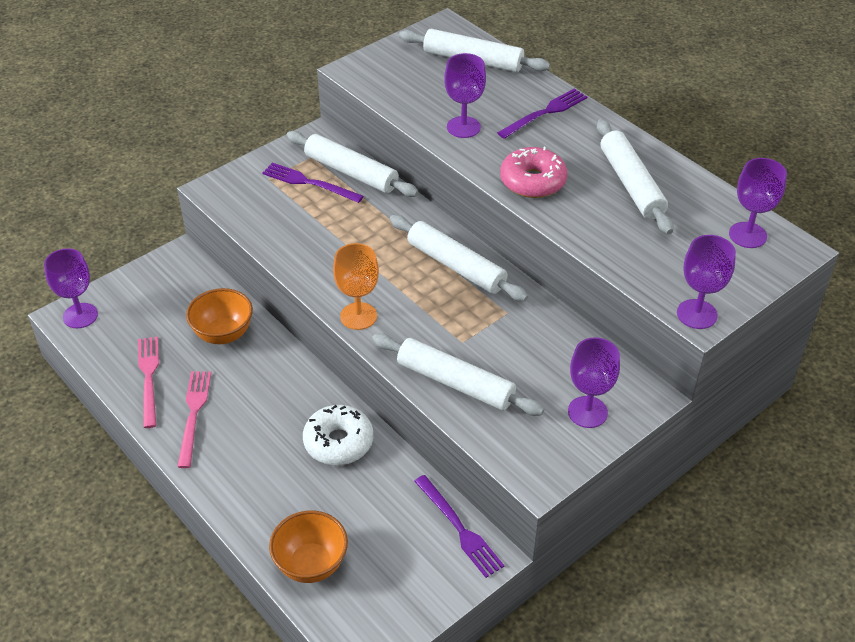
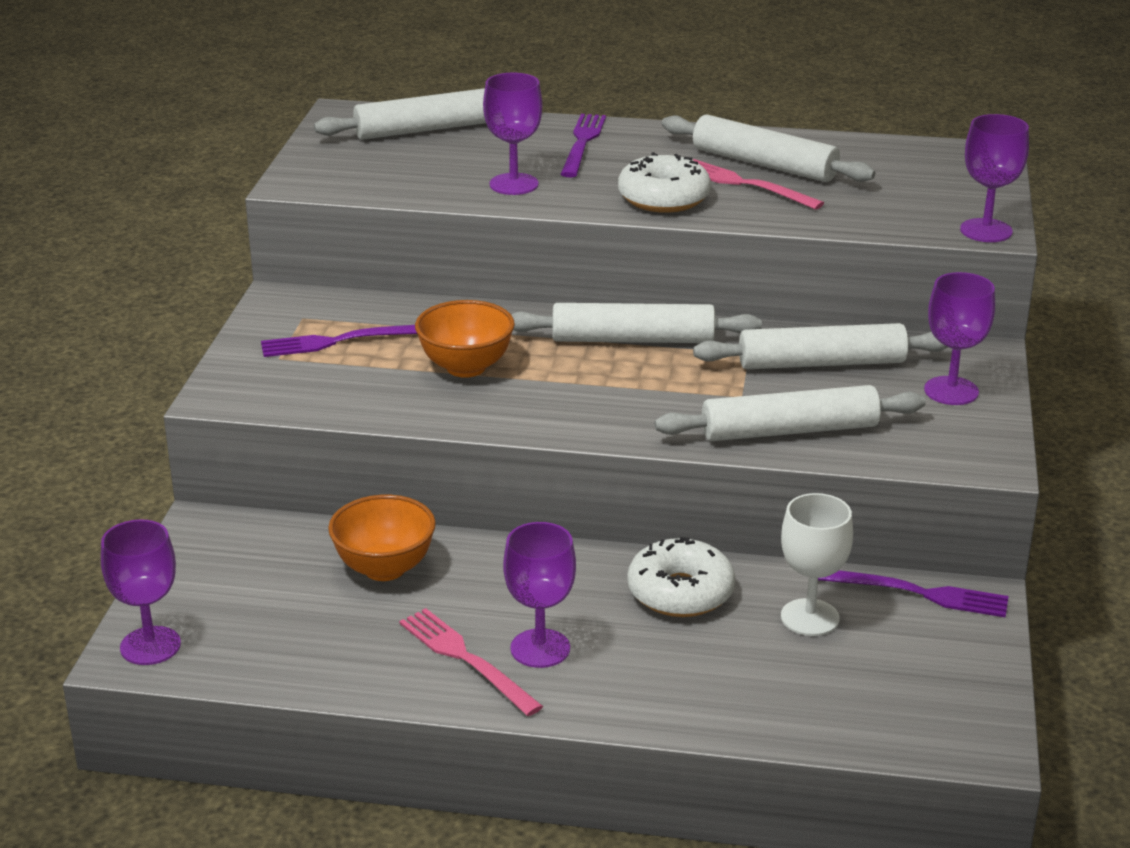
camera: 40 degrees left, 15 degrees down
(149, 378) = (351, 656): pink fork -> pink fork (745, 184)
(311, 564) = (818, 711): orange bowl -> orange bowl (466, 367)
(351, 172) = (378, 312): white rolling pin -> white rolling pin (821, 363)
(358, 316) = (594, 426): orange goblet -> none
(382, 503) = (810, 617): none -> white goblet
(532, 181) = (663, 198): pink donut -> white donut
(747, 235) = (931, 159): purple goblet -> purple goblet (540, 648)

